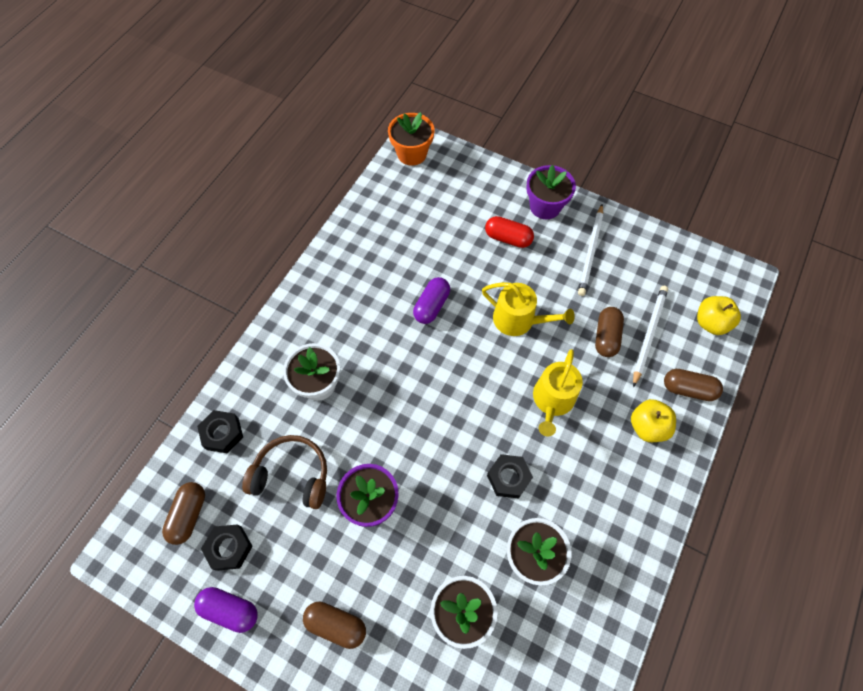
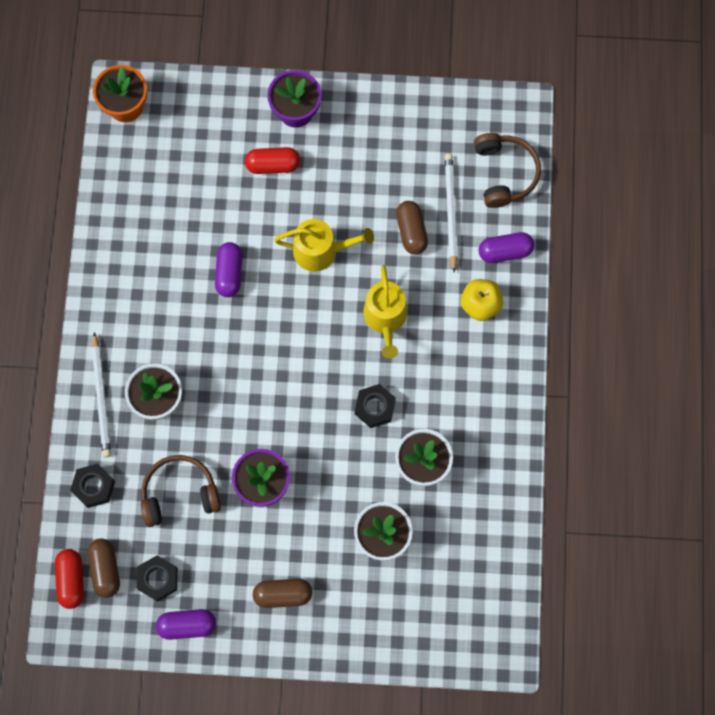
camera: 25 degrees left, 10 degrees up
(154, 510) = (71, 580): none -> red capsule
(590, 251) = (362, 144): white pencil -> white pencil (101, 397)
(688, 389) = (505, 251): brown capsule -> purple capsule
(711, 323) = (505, 173): yellow apple -> brown headphones

